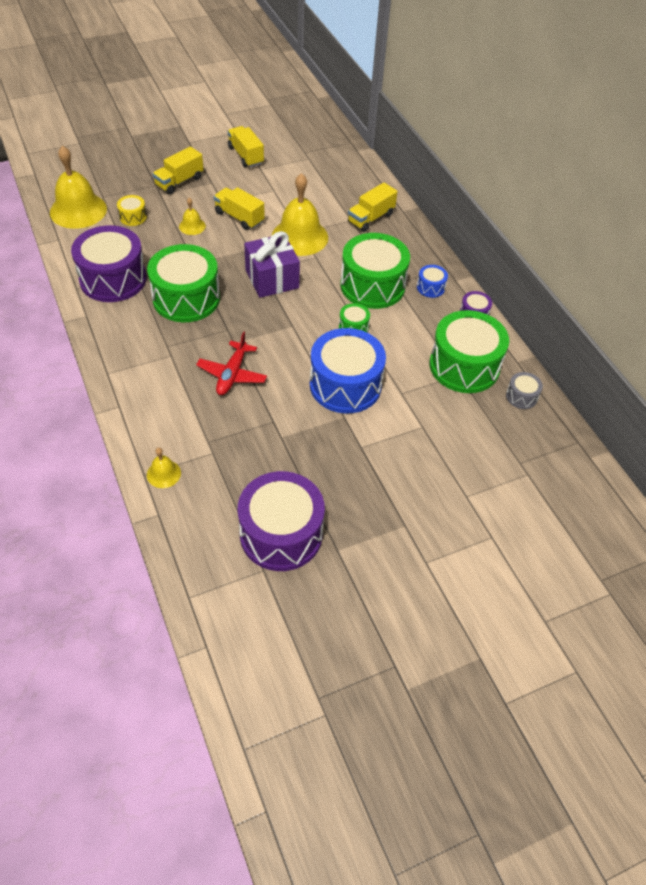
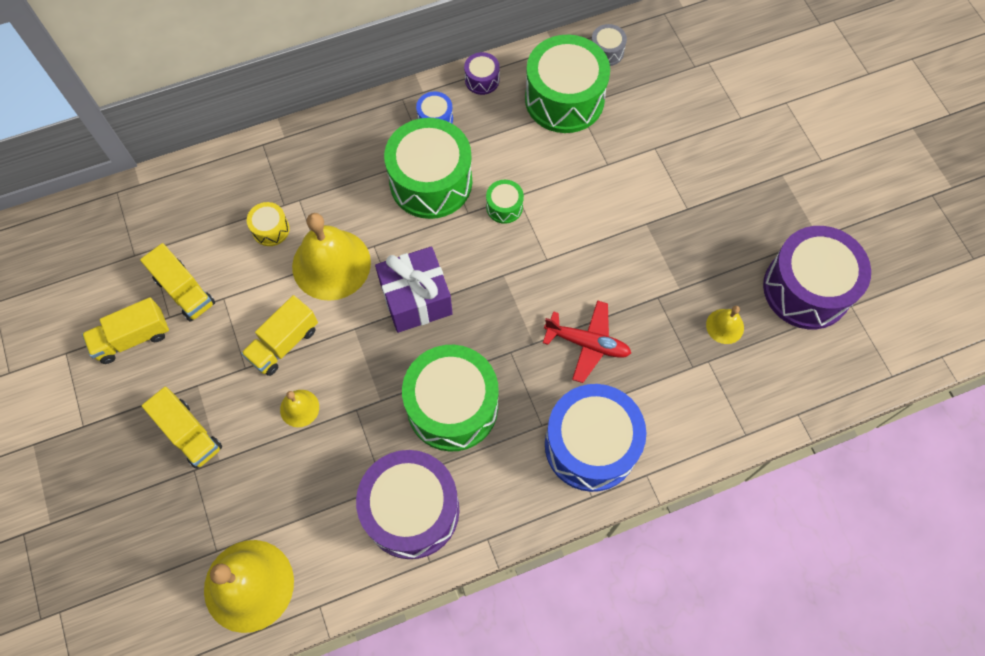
camera: 85 degrees left, 15 degrees up
(133, 217) = (272, 496): yellow drum -> yellow drum (271, 229)
(163, 473) = (742, 413): yellow bell -> yellow bell (725, 326)
(345, 385) = (598, 220): blue drum -> blue drum (591, 445)
(371, 218) = (297, 176): yellow truck -> yellow truck (184, 291)

